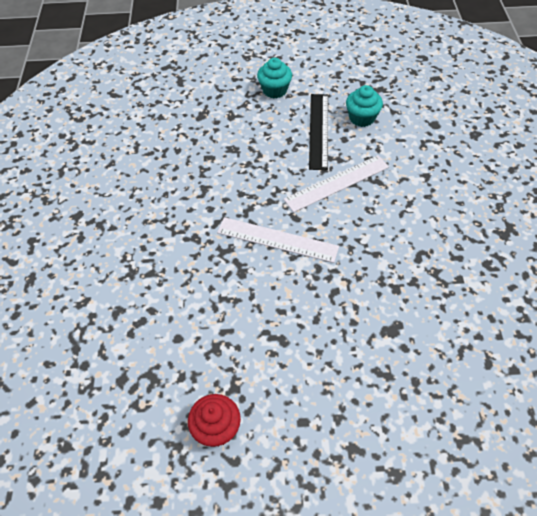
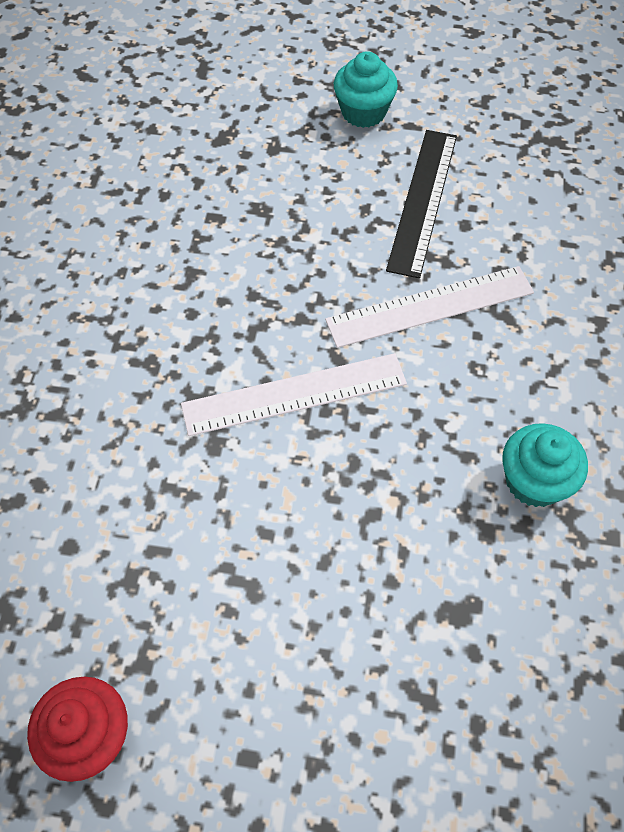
camera: 10 degrees right, 5 degrees up
(277, 239) = (294, 394): white ruler -> white ruler turned 45 degrees counterclockwise
(362, 118) = (507, 190): turquoise cupcake -> turquoise cupcake (534, 481)

